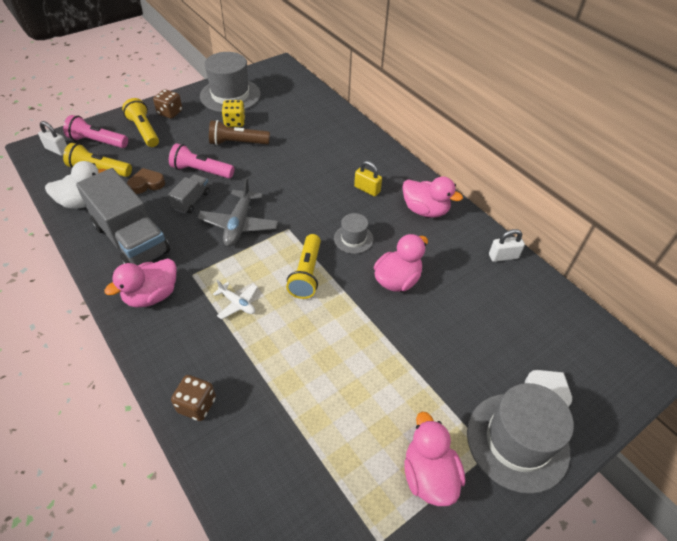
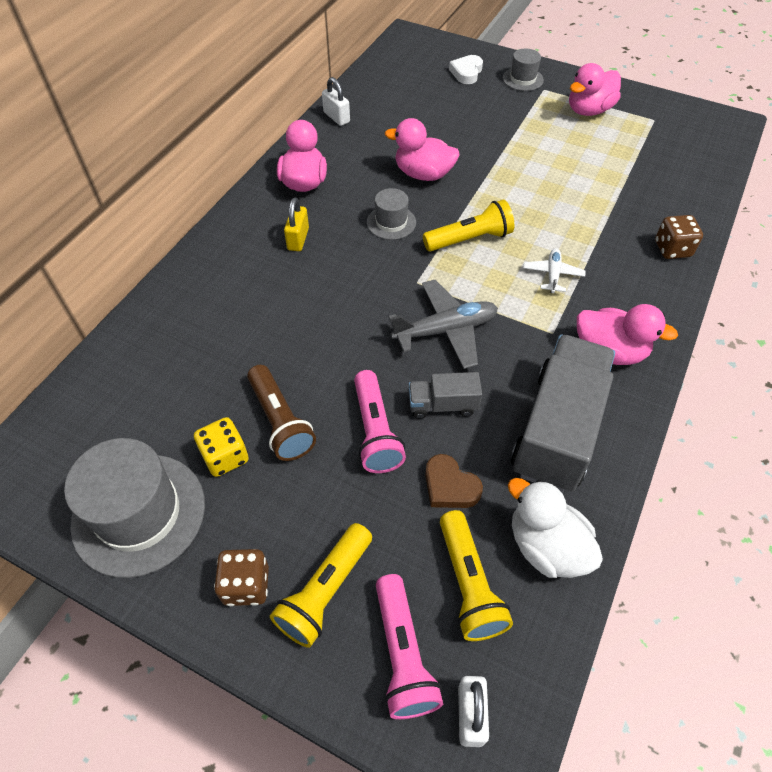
camera: 115 degrees left, 5 degrees up
(517, 441) = (523, 79): grey hat -> grey hat, size x0.51

